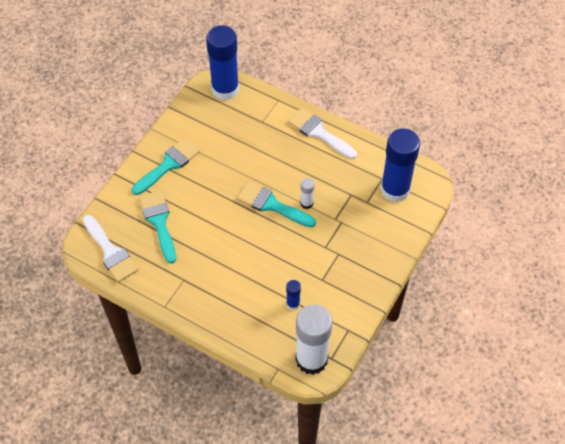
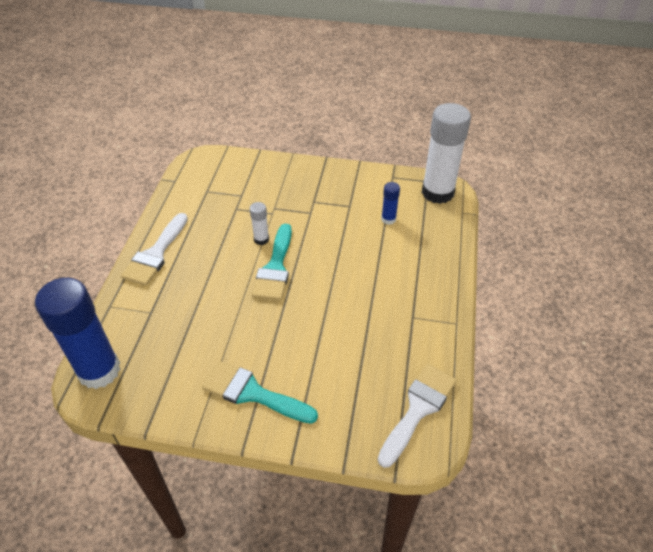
camera: 110 degrees left, 10 degrees down
(159, 222) = (347, 371): turquoise brush -> none
(395, 190) = (218, 179): blue glue stick -> none

